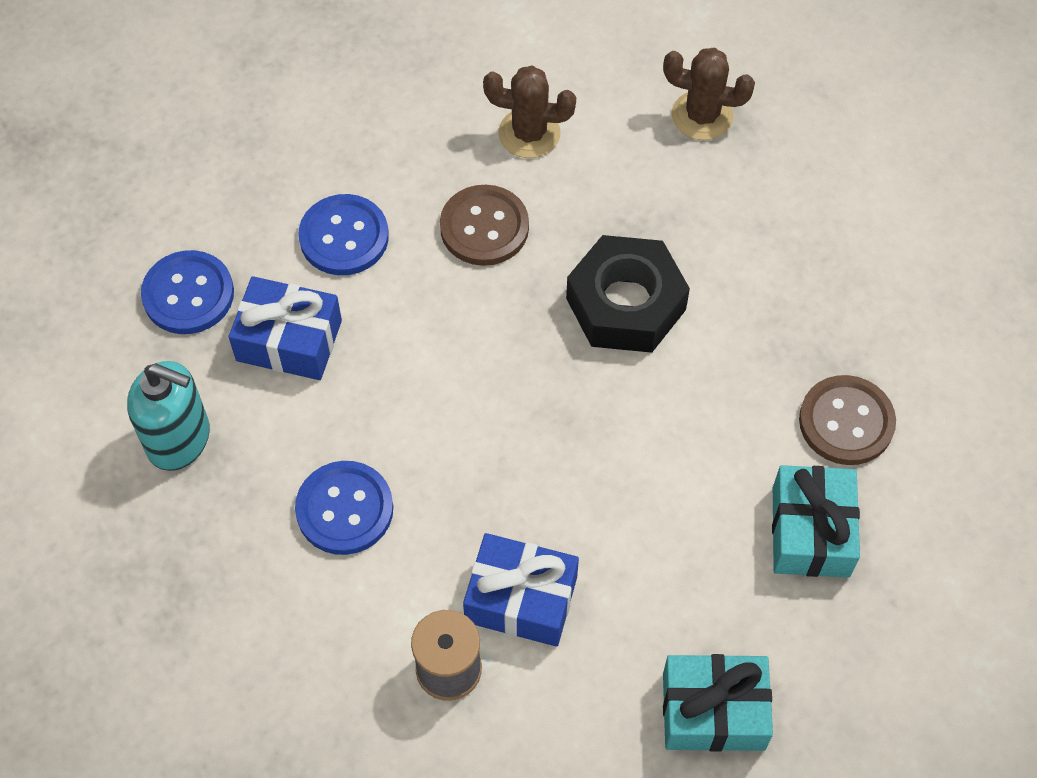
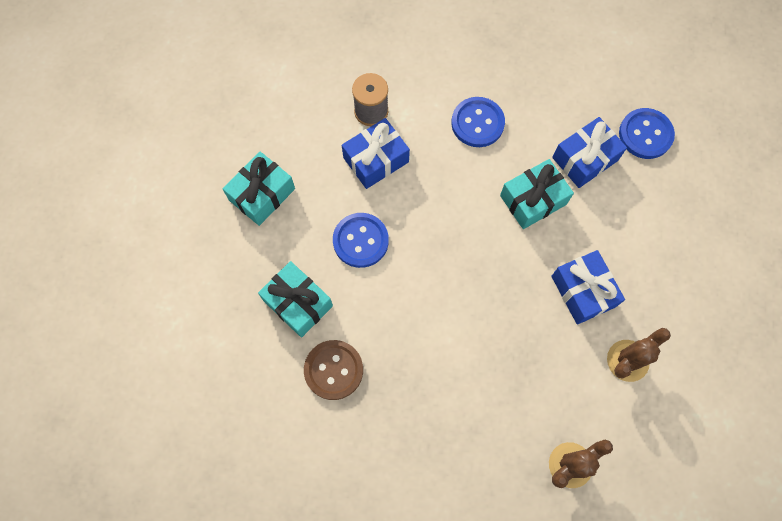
camera: 130 degrees right, 10 degrees up
(179, 439) = (567, 83): turquoise soap dispenser -> none
(344, 237) = (628, 222): blue button -> blue button (360, 241)
(406, 361) = (533, 200): none -> turquoise gift
(484, 227) = (583, 291): brown button -> blue gift
(626, 304) = (483, 322): black nut -> none

